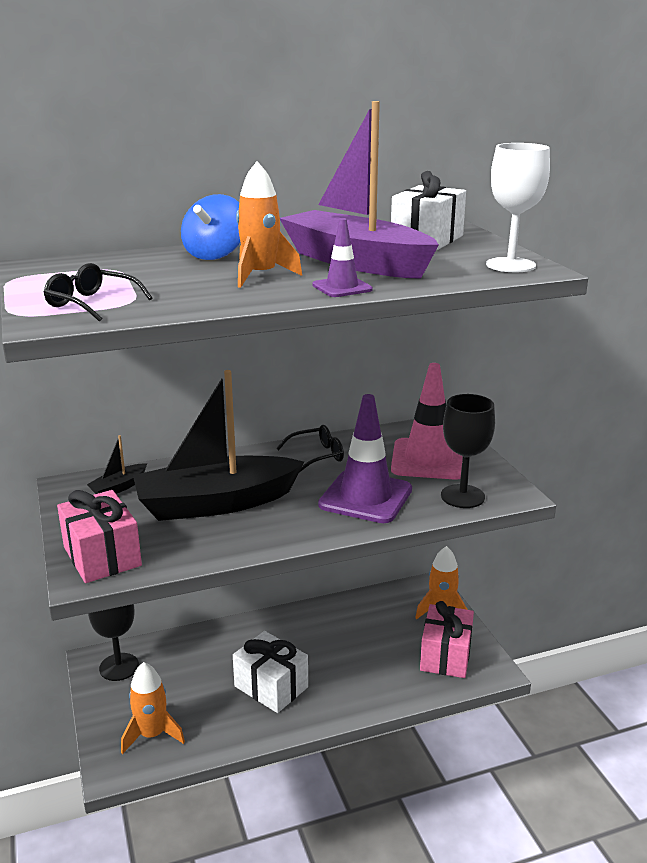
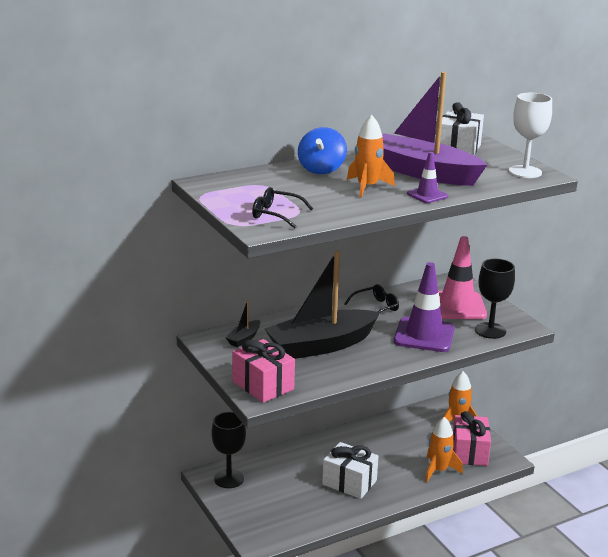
camera: 10 degrees left, 0 degrees up
(152, 734) = (275, 520): orange rocket -> orange rocket (438, 470)

